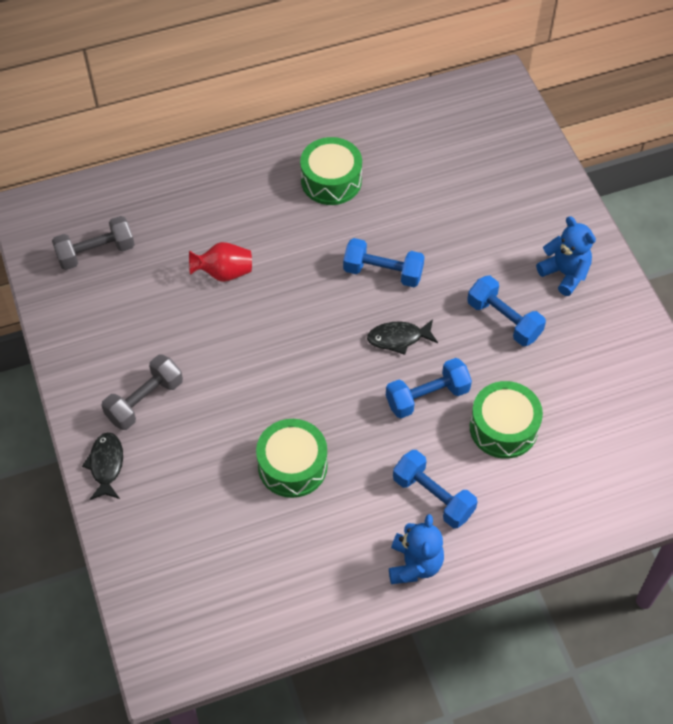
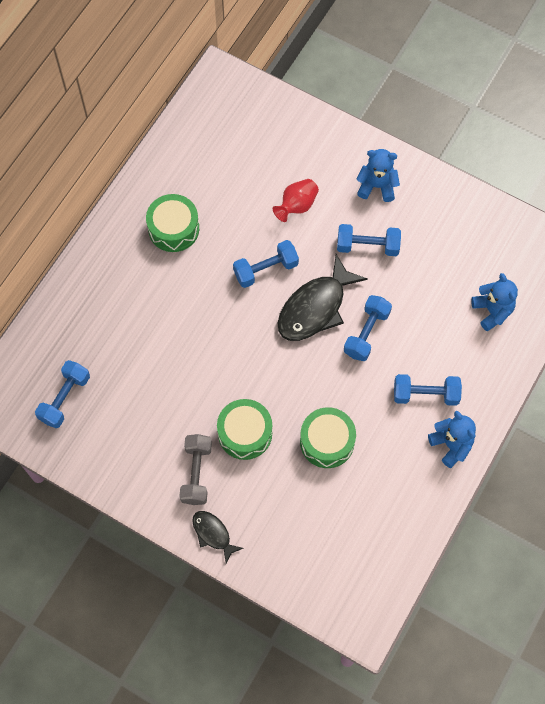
camera: 40 degrees left, 10 degrees up
(96, 253) = (65, 399): grey dumbbell -> blue dumbbell
(223, 273) = (164, 347): red vase -> red vase (296, 206)
(398, 338) = (315, 307): black fish -> black fish, size x1.89
(503, 428) = (428, 318): green drum -> green drum (245, 433)
(579, 470) = (492, 311): none -> blue teddy bear

